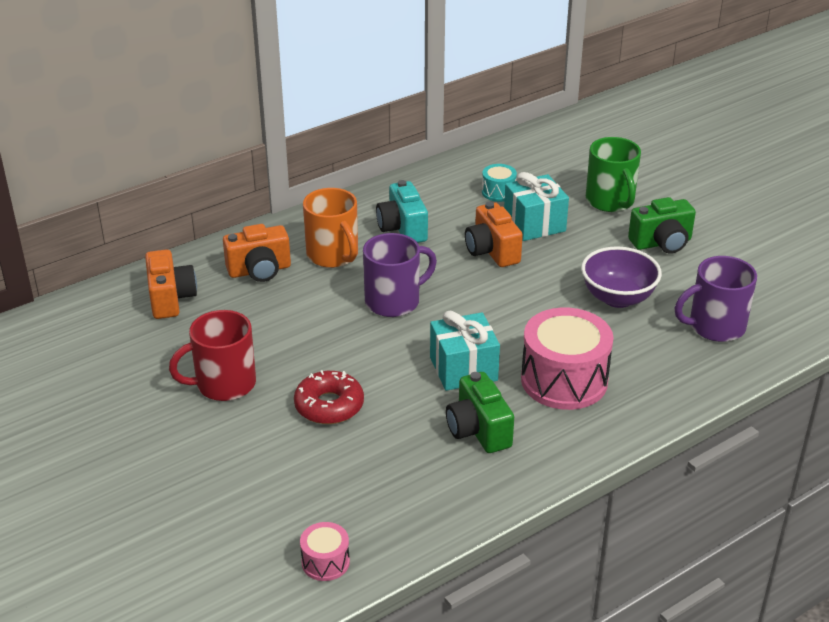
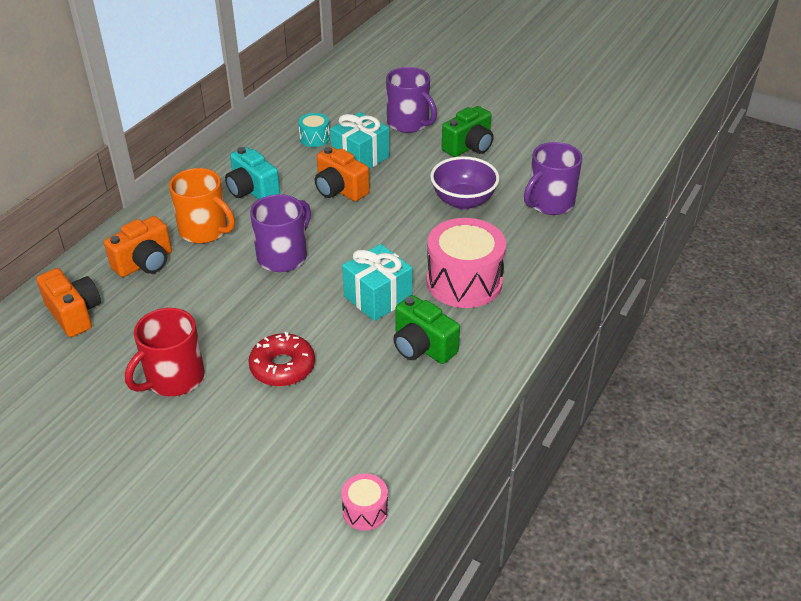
camera: 25 degrees left, 5 degrees up
(610, 201) = (409, 123): green mug -> purple mug

